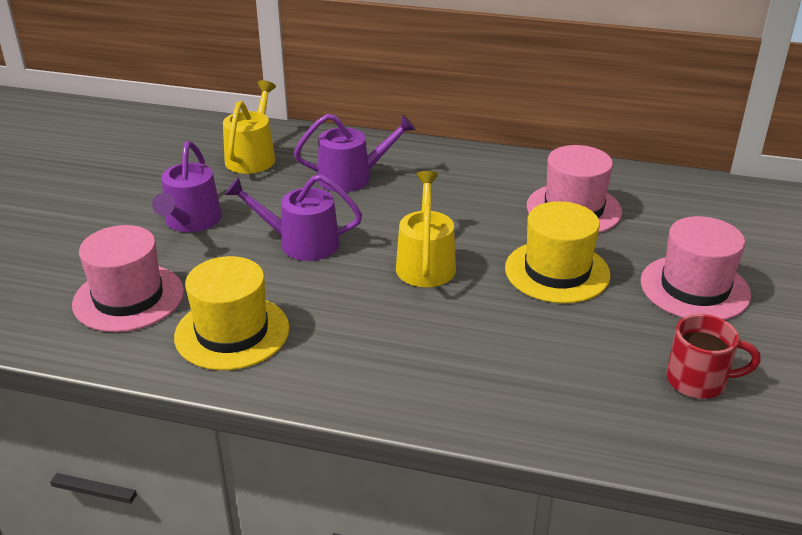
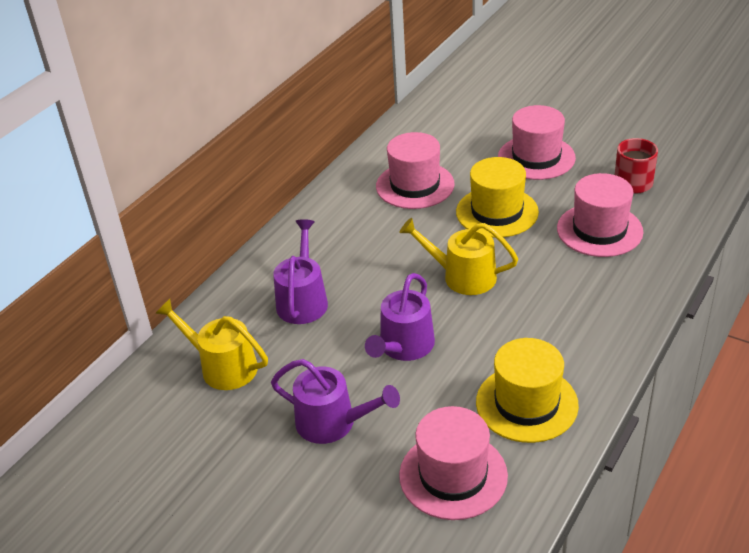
camera: 70 degrees left, 5 degrees up
(566, 358) = (599, 230): none -> pink hat

